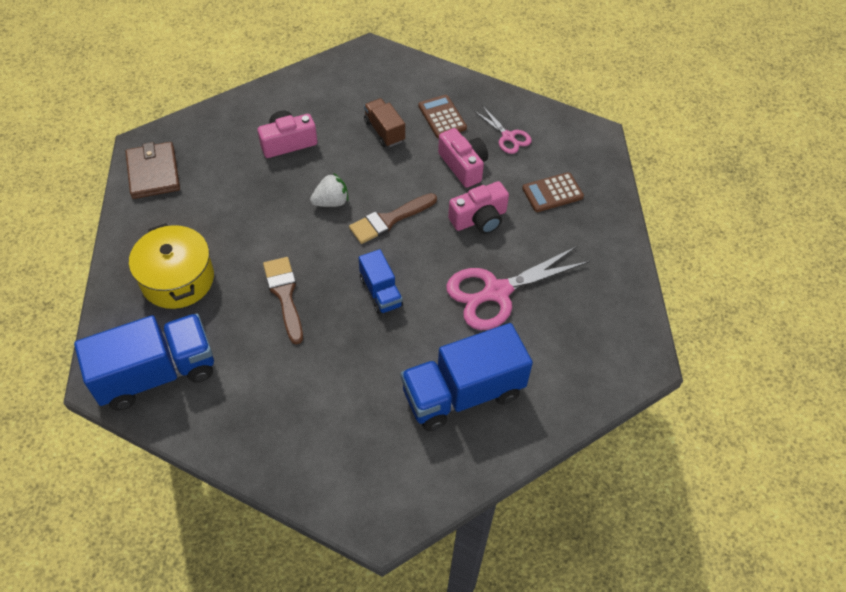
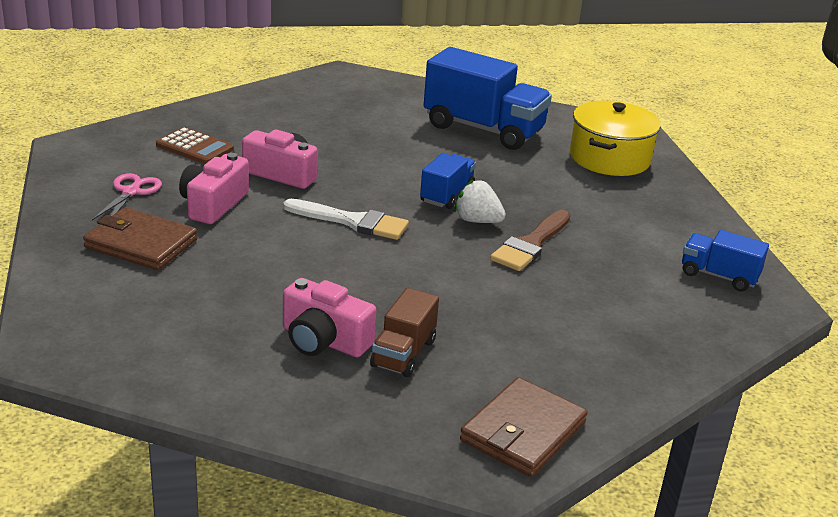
camera: 130 degrees left, 25 degrees down
(156, 373) = (718, 276): blue truck -> blue truck, size x0.53
(177, 279) = (620, 319): yellow pot -> yellow pot (609, 158)
(331, 202) = (377, 266): white strawberry -> white strawberry (477, 221)
(384, 131) = (215, 275): brown truck -> brown truck (403, 353)
(389, 220) = (352, 221): brown brush -> white brush
(442, 117) = (141, 243): brown calculator -> brown wallet
(497, 292) = (361, 142): pink scissors -> none

